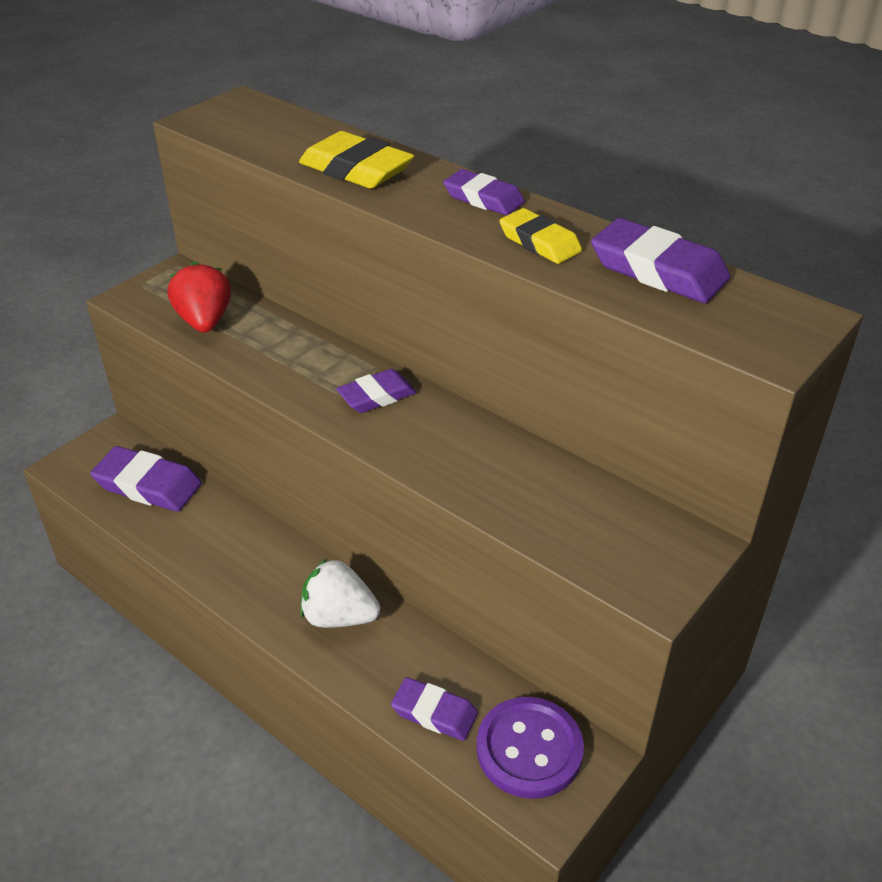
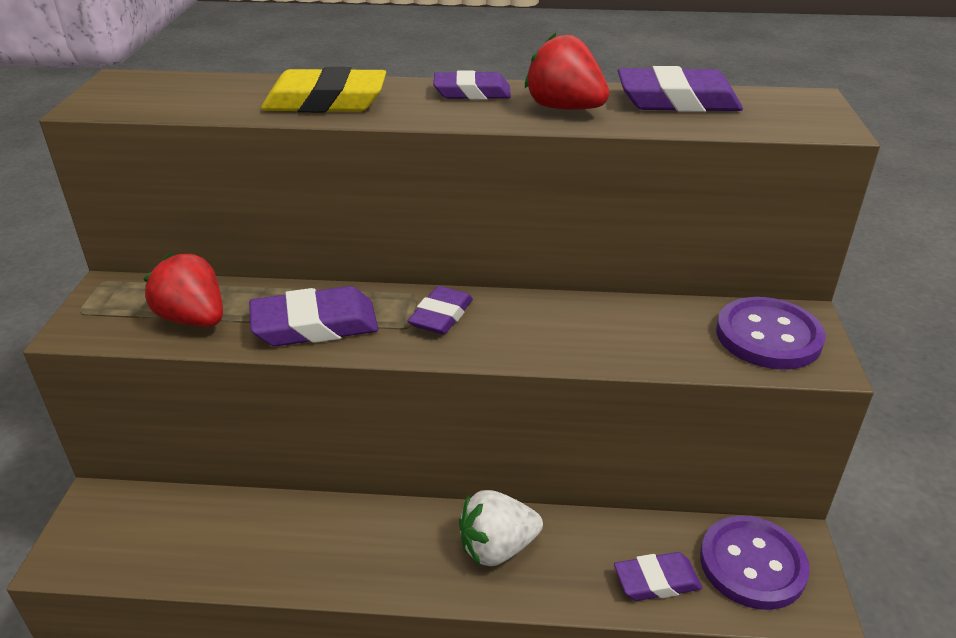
camera: 35 degrees left, 5 degrees down
(148, 485) = (184, 529): purple eraser -> purple eraser (315, 325)
(540, 242) = (564, 108): yellow eraser -> red strawberry
(635, 544) = (768, 336): none -> purple button

